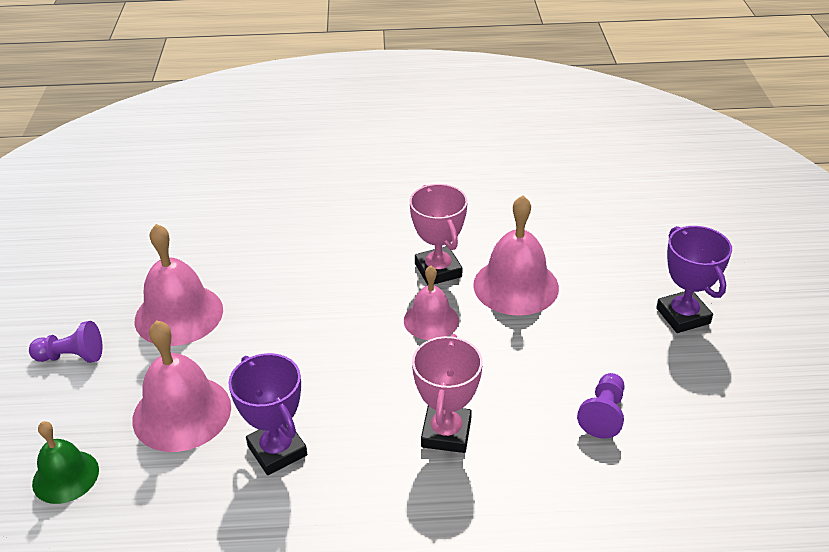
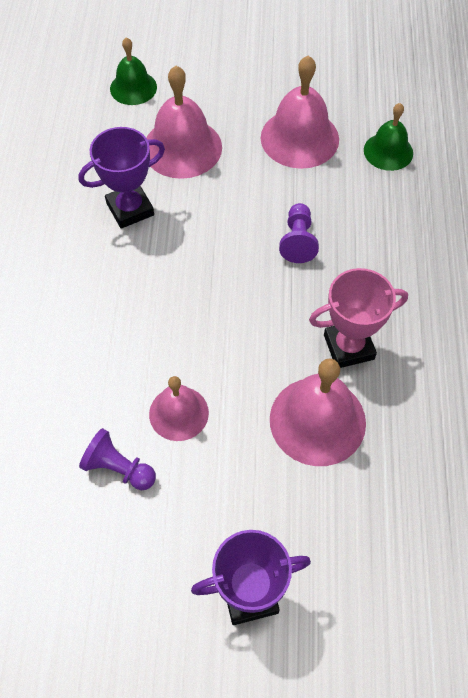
camera: 95 degrees right, 20 degrees up
(72, 357) = (256, 76): purple pawn -> purple pawn (298, 241)
(205, 251) = (388, 151): none -> green bell
(431, 320) = (270, 332): pink bell -> pink bell (178, 413)
(446, 433) = (123, 330): pink trophy -> none

